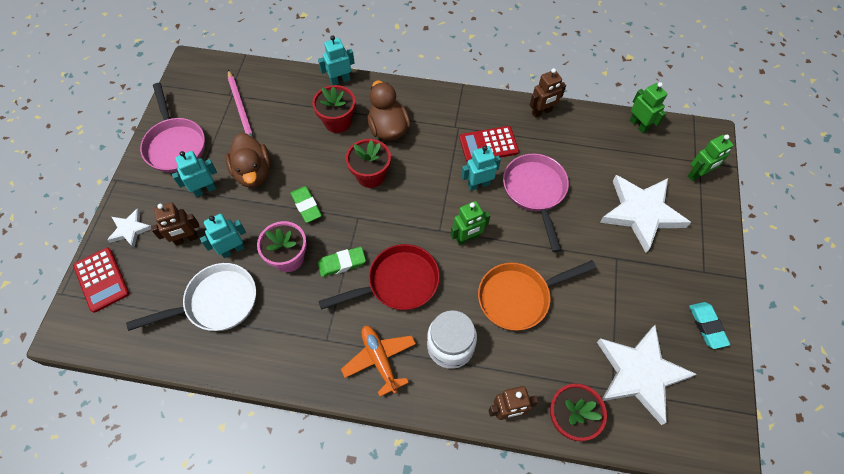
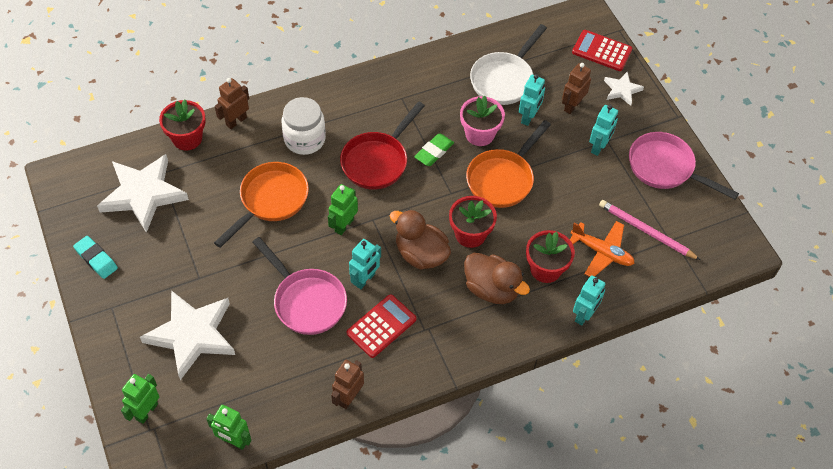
camera: 145 degrees right, 5 degrees down
(253, 172) = (574, 181): brown duck -> brown duck (420, 254)
(306, 206) = (502, 179): green eraser -> orange pan
(379, 360) = (352, 105): orange plane -> orange plane (601, 252)

